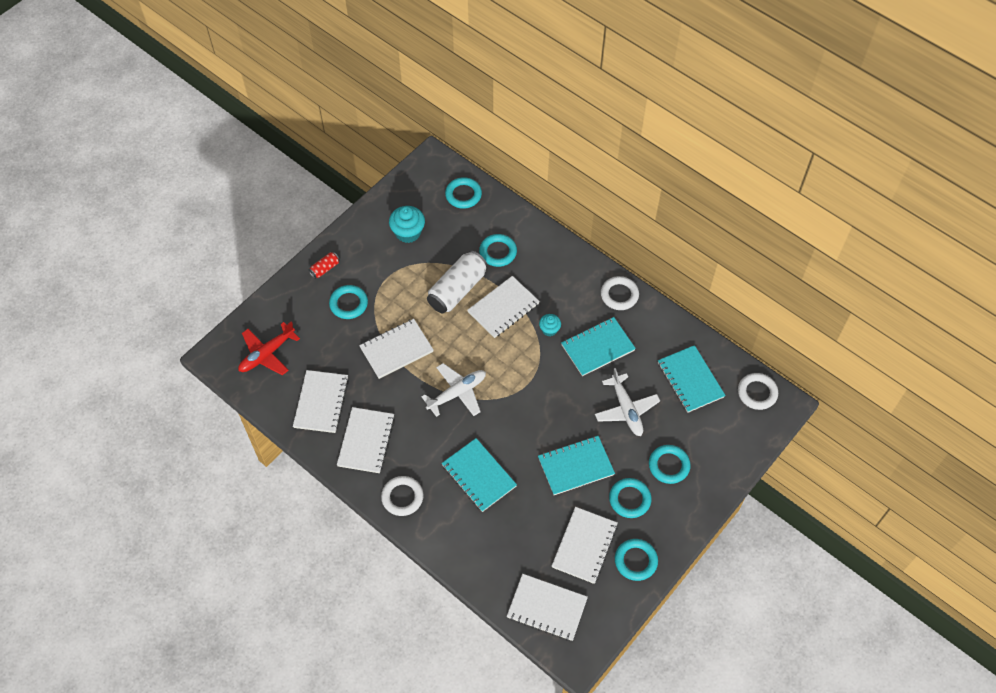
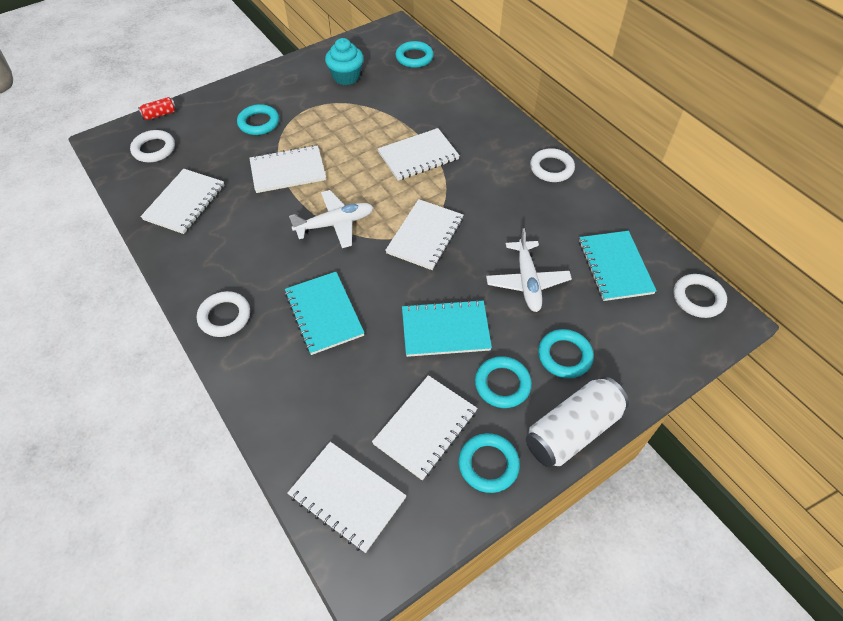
camera: 15 degrees right, 5 degrees down
(267, 354) = (154, 149): red plane -> white ring
(325, 268) = (250, 90): red can -> red can (160, 114)
(366, 441) = (213, 249): white notebook -> white notebook (425, 236)
(457, 290) = (376, 131): white can -> white can (572, 430)
(498, 252) = (431, 108): turquoise ring -> none
(549, 329) = (462, 185): turquoise cupcake -> none
(597, 347) = (511, 212): turquoise notebook -> none

